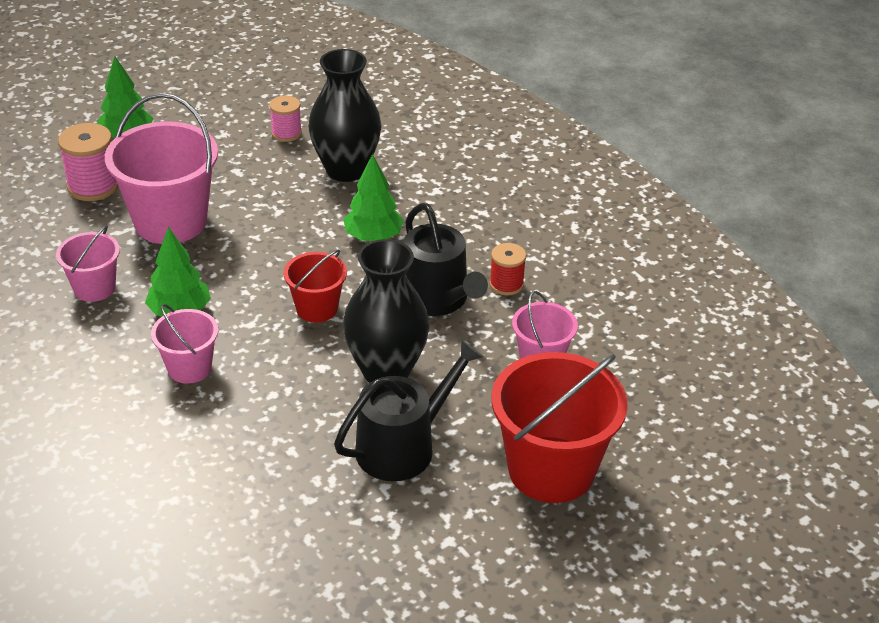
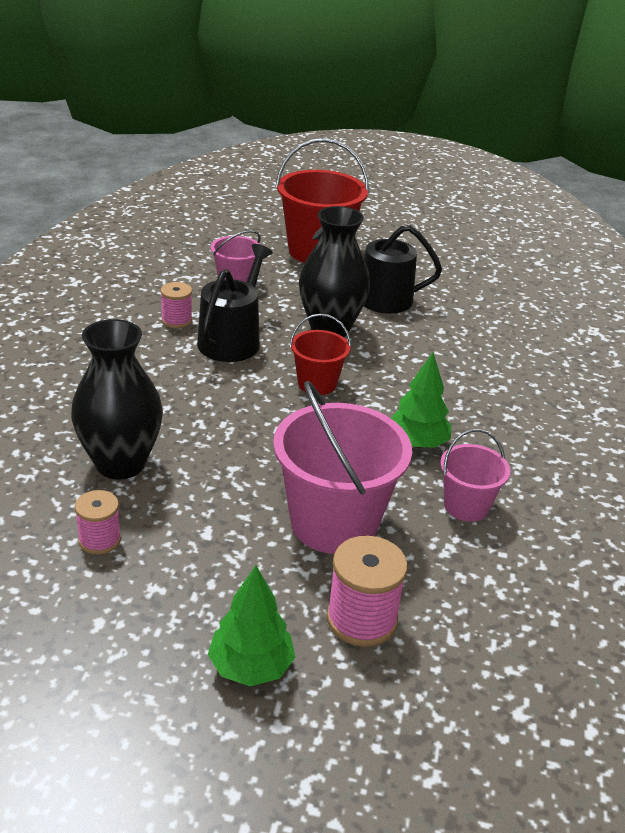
camera: 135 degrees left, 5 degrees down
(189, 368) = (453, 404): pink bucket -> none
(373, 237) = (200, 399): green tree -> none
(506, 284) = (176, 320): red spool -> pink spool

